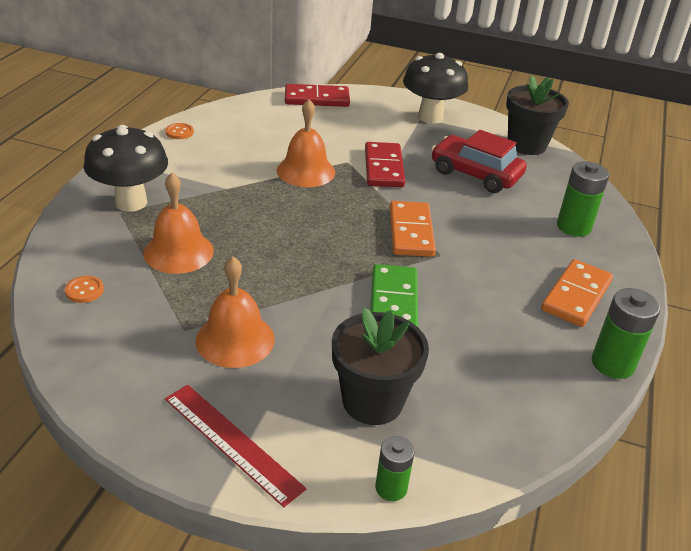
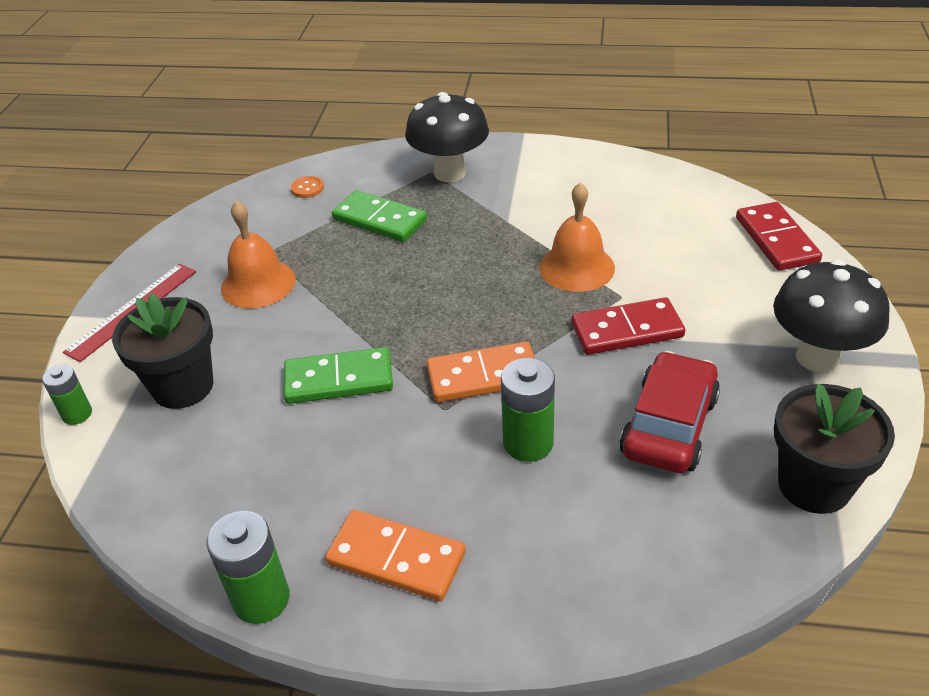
camera: 85 degrees right, 5 degrees up
(178, 252) = (379, 220): orange bell -> green domino
(179, 132) = (604, 163): orange button -> none
(573, 227) = (576, 555): green battery -> green battery (528, 443)

